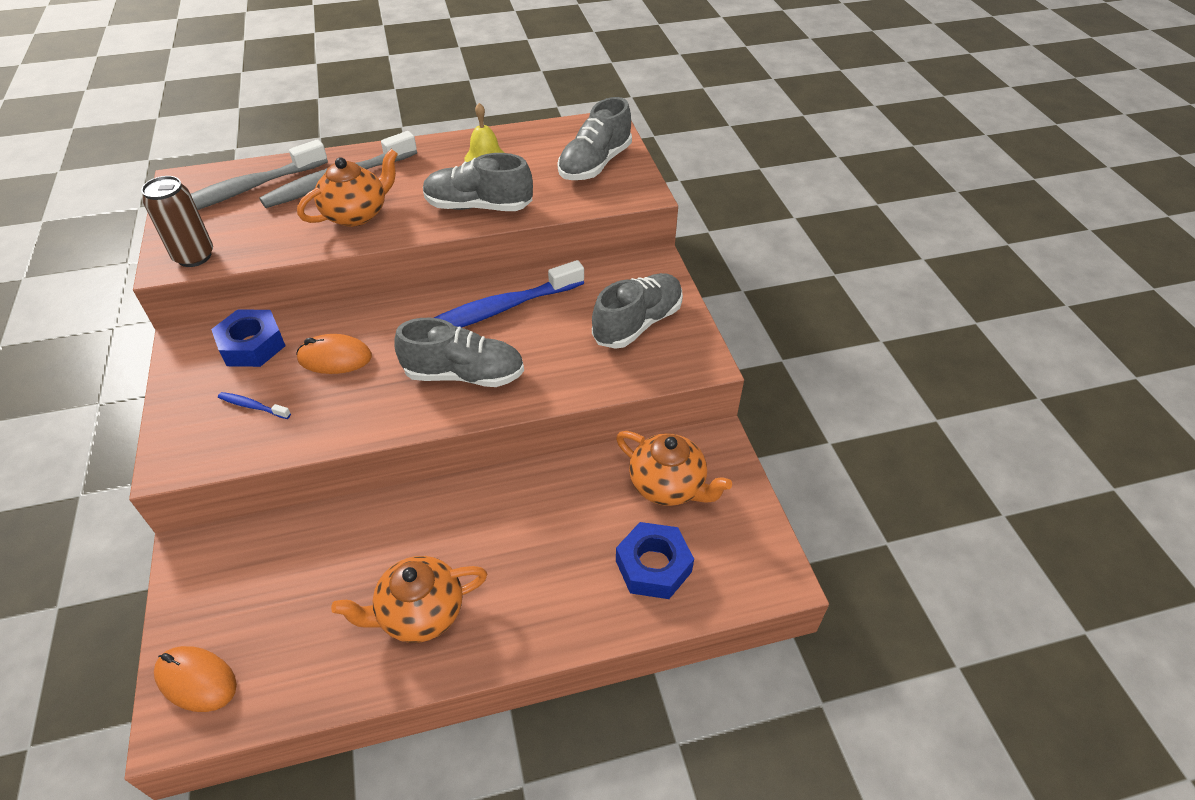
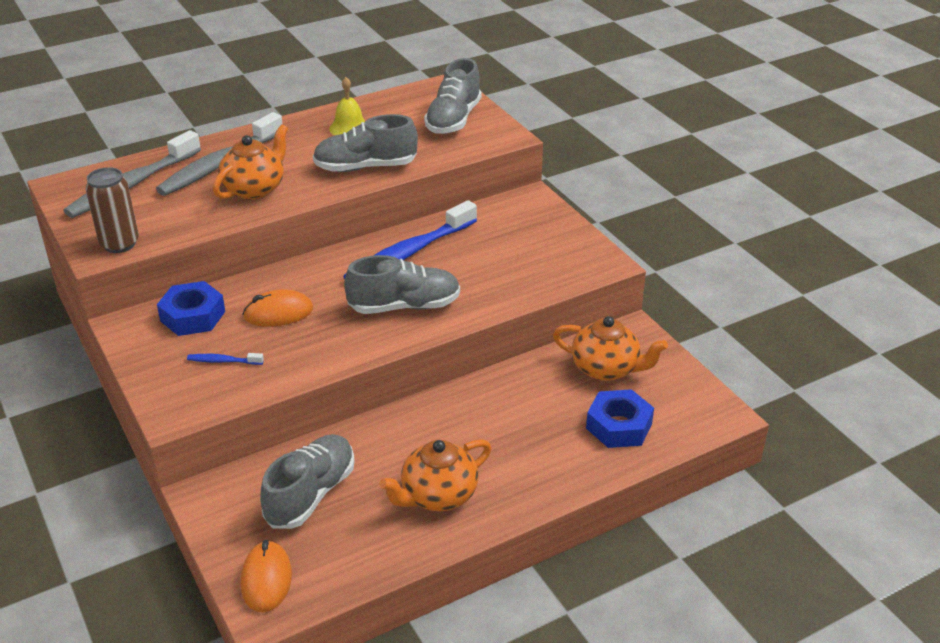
camera: 15 degrees left, 10 degrees down
(196, 680) = (266, 579): orange mouse -> orange mouse turned 75 degrees clockwise
(637, 324) = (538, 244): grey shoe -> grey shoe (311, 494)

